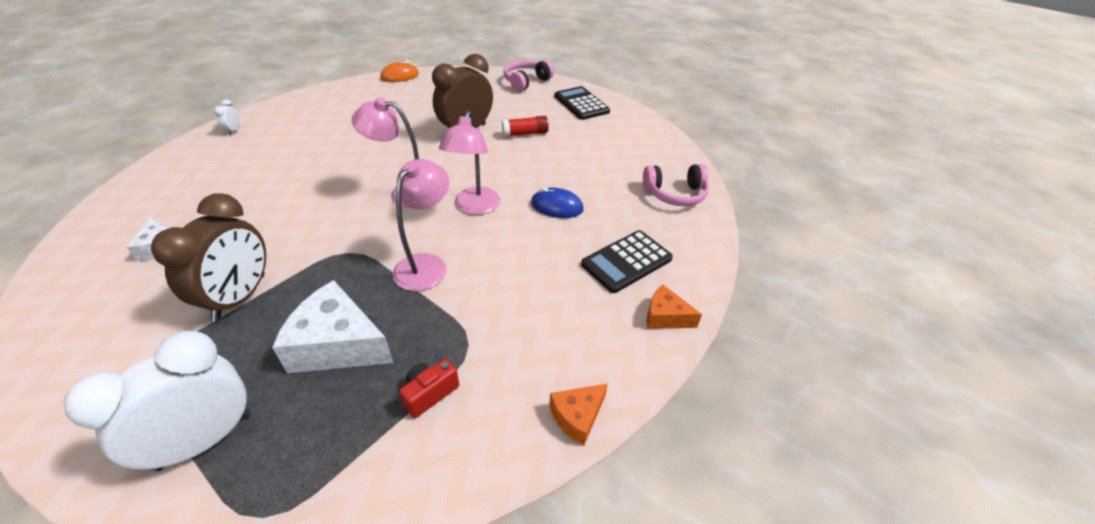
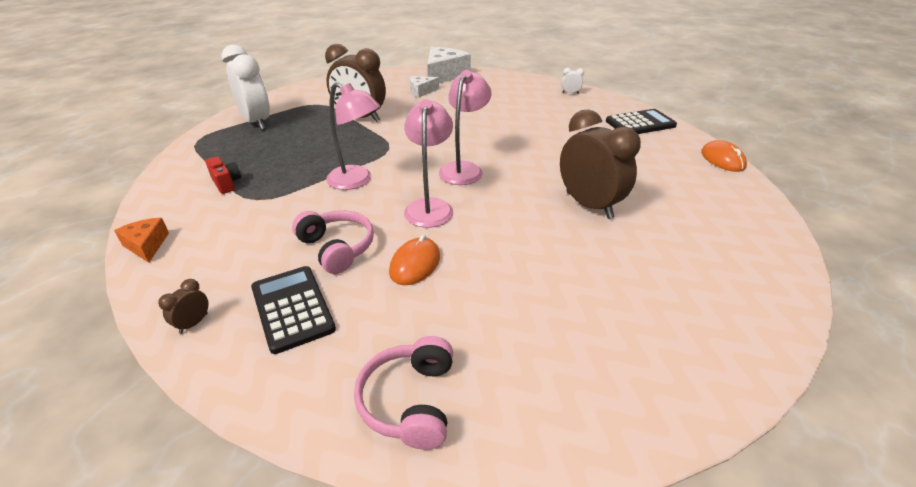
camera: 100 degrees right, 5 degrees down
(338, 344) = (295, 150): white cheese -> white cheese (444, 75)
(474, 207) = (430, 206): pink lamp -> pink lamp turned 75 degrees clockwise
(525, 133) = (590, 253): red glue stick -> none
(526, 82) = (769, 267): pink headphones -> pink headphones (337, 248)
(557, 206) = (415, 264): blue mouse -> orange mouse
(581, 104) = (710, 328): black calculator -> black calculator (640, 123)
(665, 317) = (194, 323): orange cheese -> brown clock

